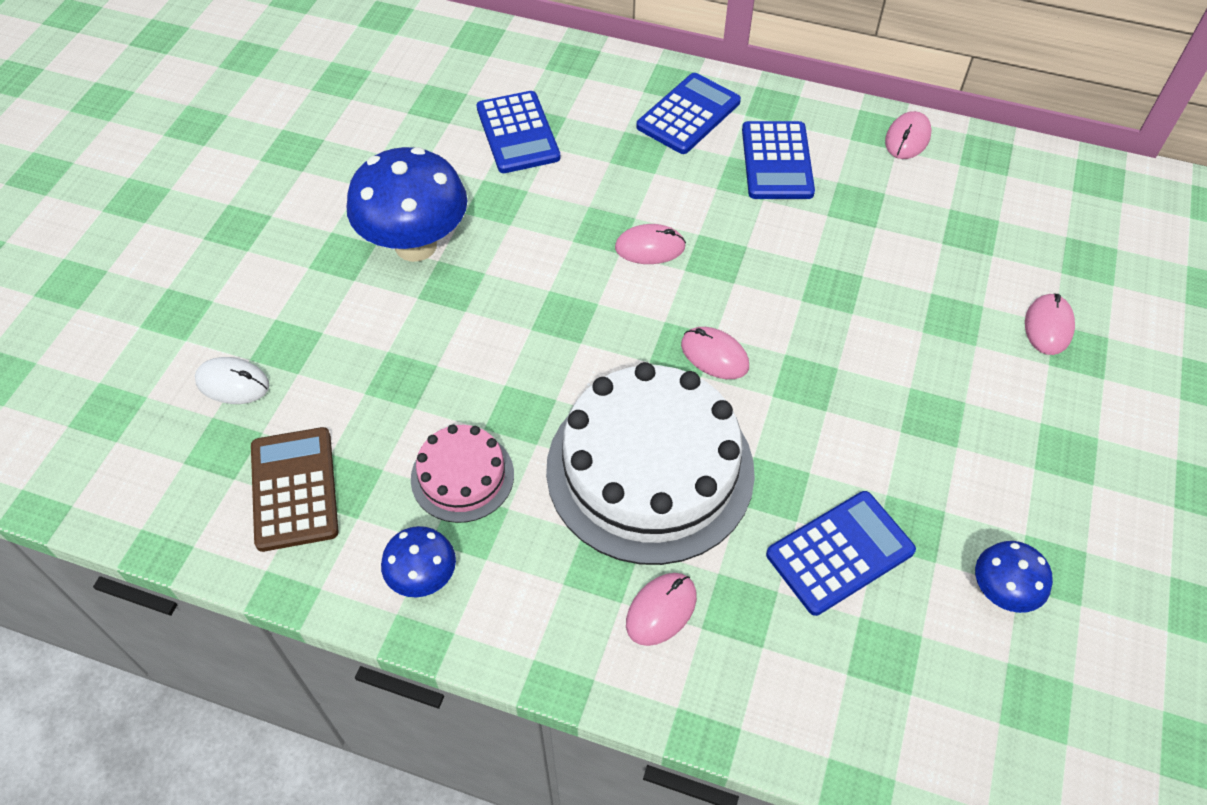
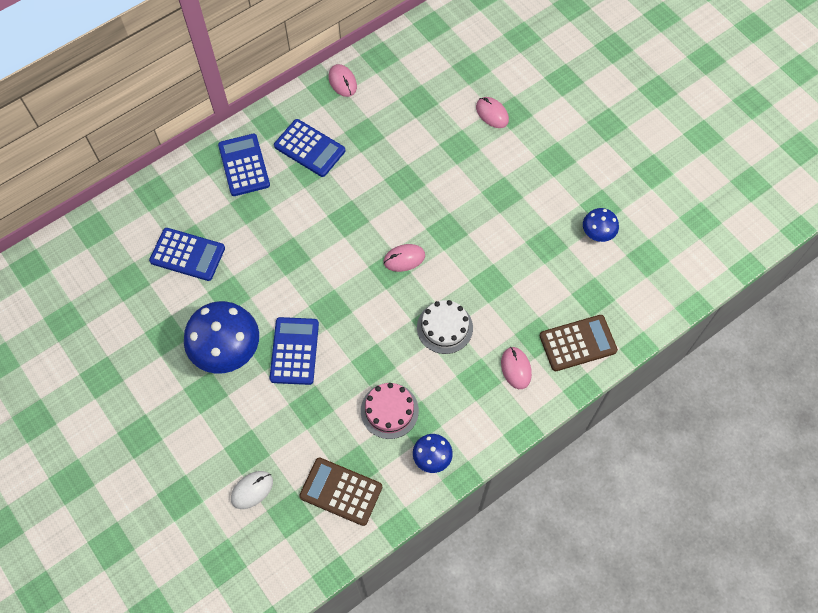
camera: 55 degrees left, 10 degrees up
(650, 247) = (318, 243): pink mouse -> none
(650, 469) = (444, 327): white cake -> white cake, size x0.49
(781, 680) = (577, 343): none -> brown calculator
(839, 552) = (538, 280): blue calculator -> blue calculator (294, 351)

